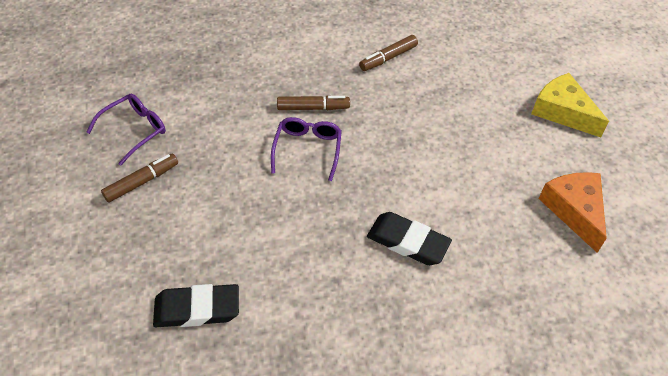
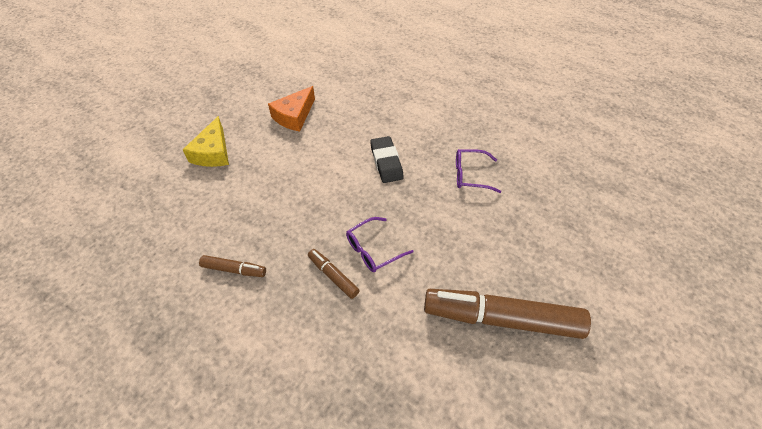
camera: 130 degrees left, 0 degrees up
(134, 130) = (475, 373): purple glasses -> purple glasses (470, 175)
(141, 182) = (502, 319): brown marker -> brown marker, size x2.19
(197, 309) = (526, 214): black eraser -> none

